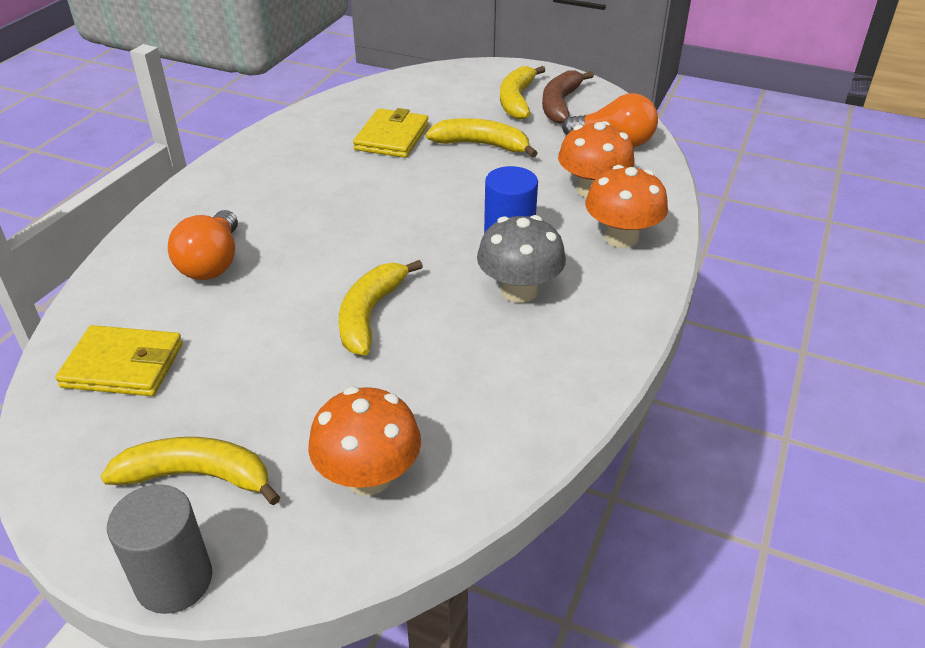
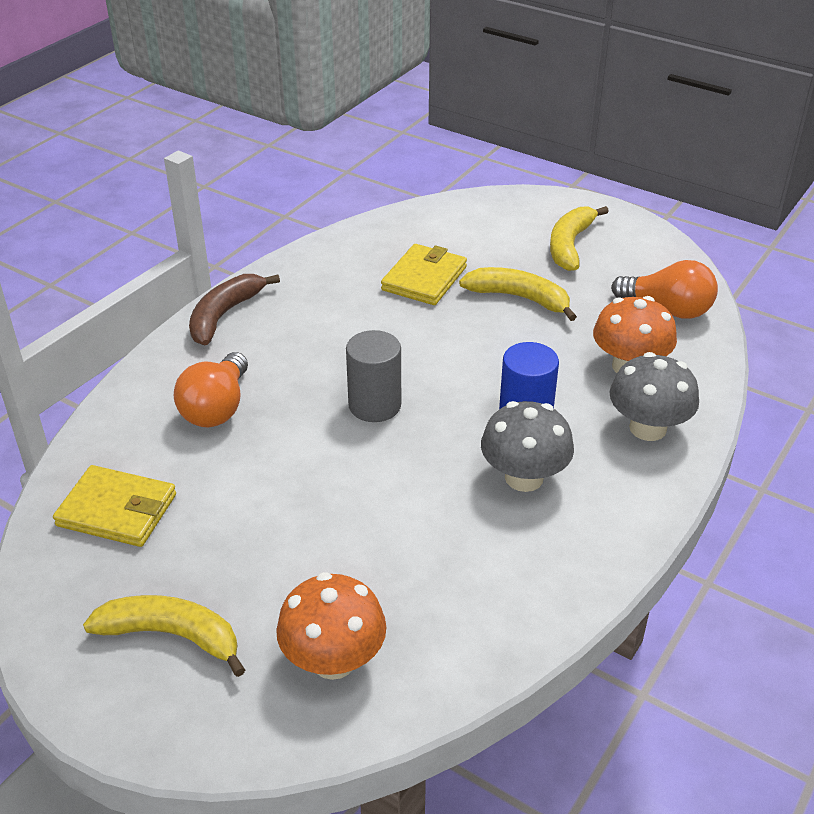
camera: 10 degrees right, 0 degrees up
(174, 580) = (138, 736): grey cylinder -> grey cylinder (374, 405)
(370, 315) = (365, 486): yellow banana -> none
(560, 104) = (617, 255): brown banana -> brown banana (224, 315)
(621, 237) = (648, 428): orange mushroom -> grey mushroom

